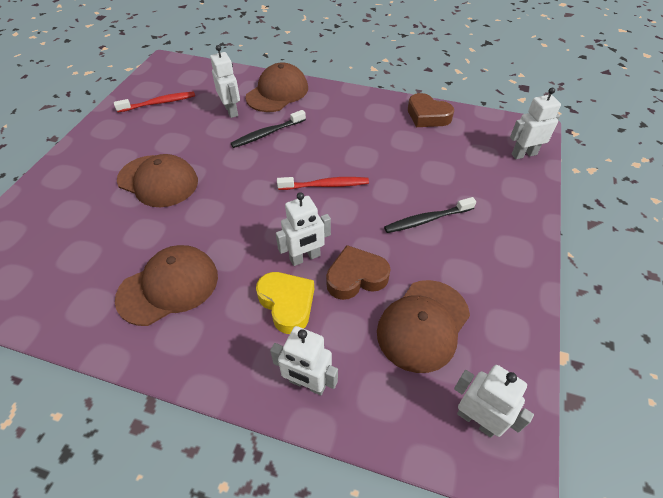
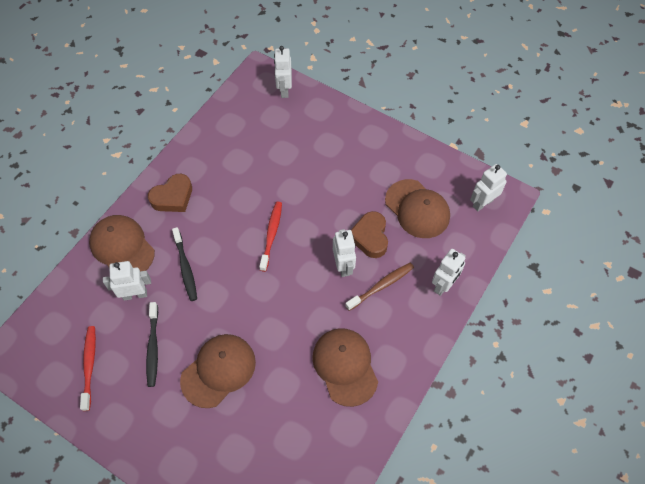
camera: 75 degrees left, 10 degrees up
(287, 304) = (381, 286): yellow heart -> brown toothbrush
(427, 116) = (212, 135): brown heart -> brown heart (173, 197)
(427, 220) = (331, 177): black toothbrush -> black toothbrush (153, 347)

